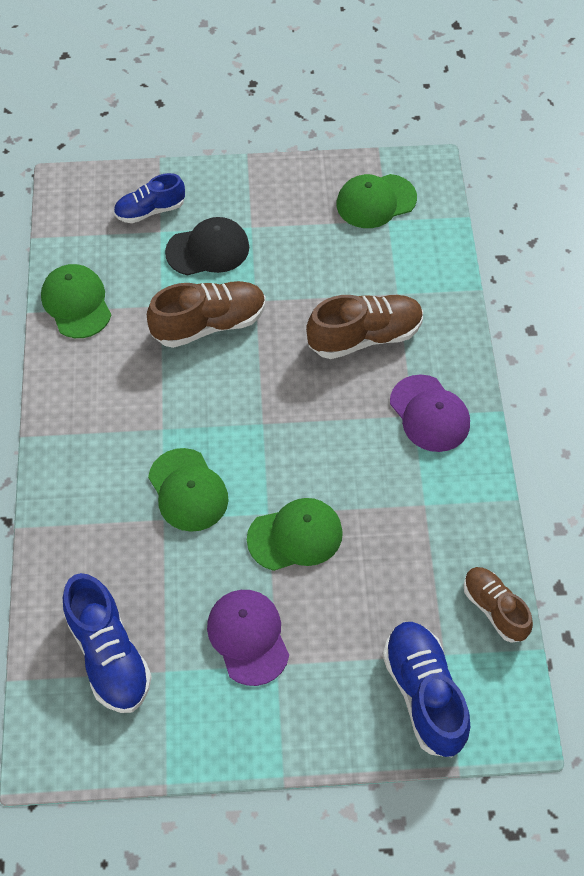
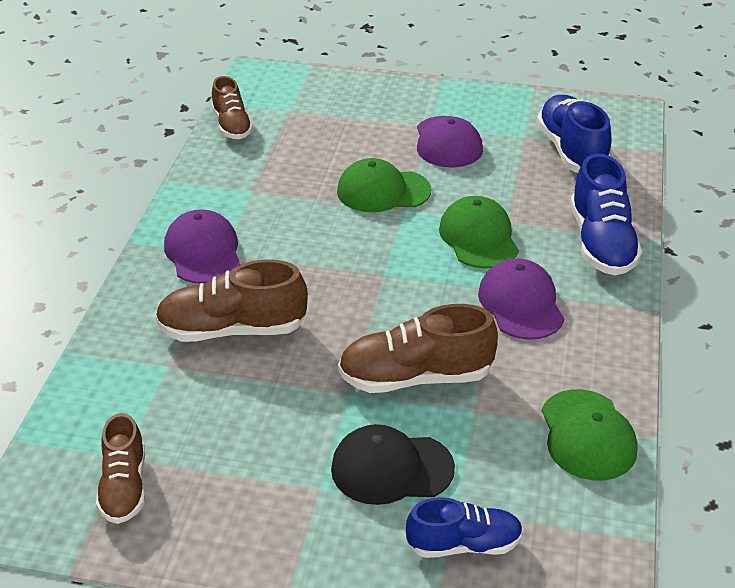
camera: 165 degrees left, 20 degrees down
(138, 416) = (521, 304): none -> purple cap
(376, 201) = (124, 487): green cap -> brown shoe
(424, 694) = (317, 96): blue shoe -> blue shoe (601, 243)

